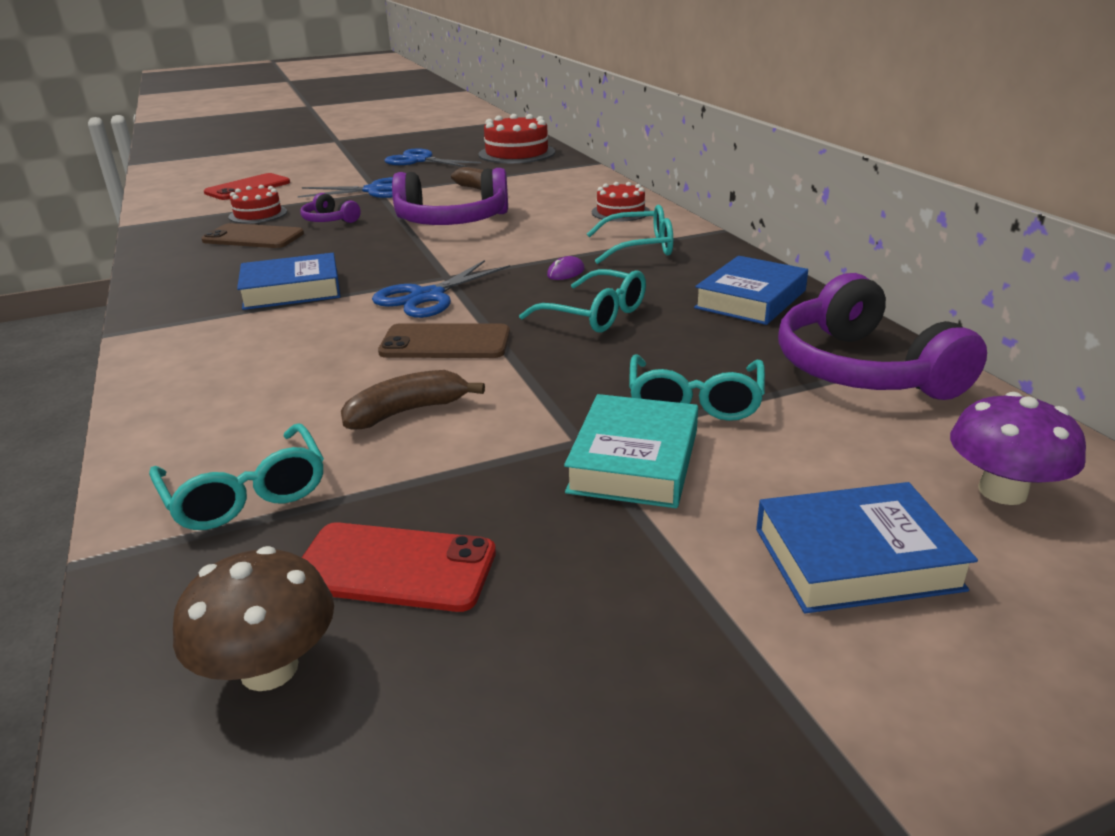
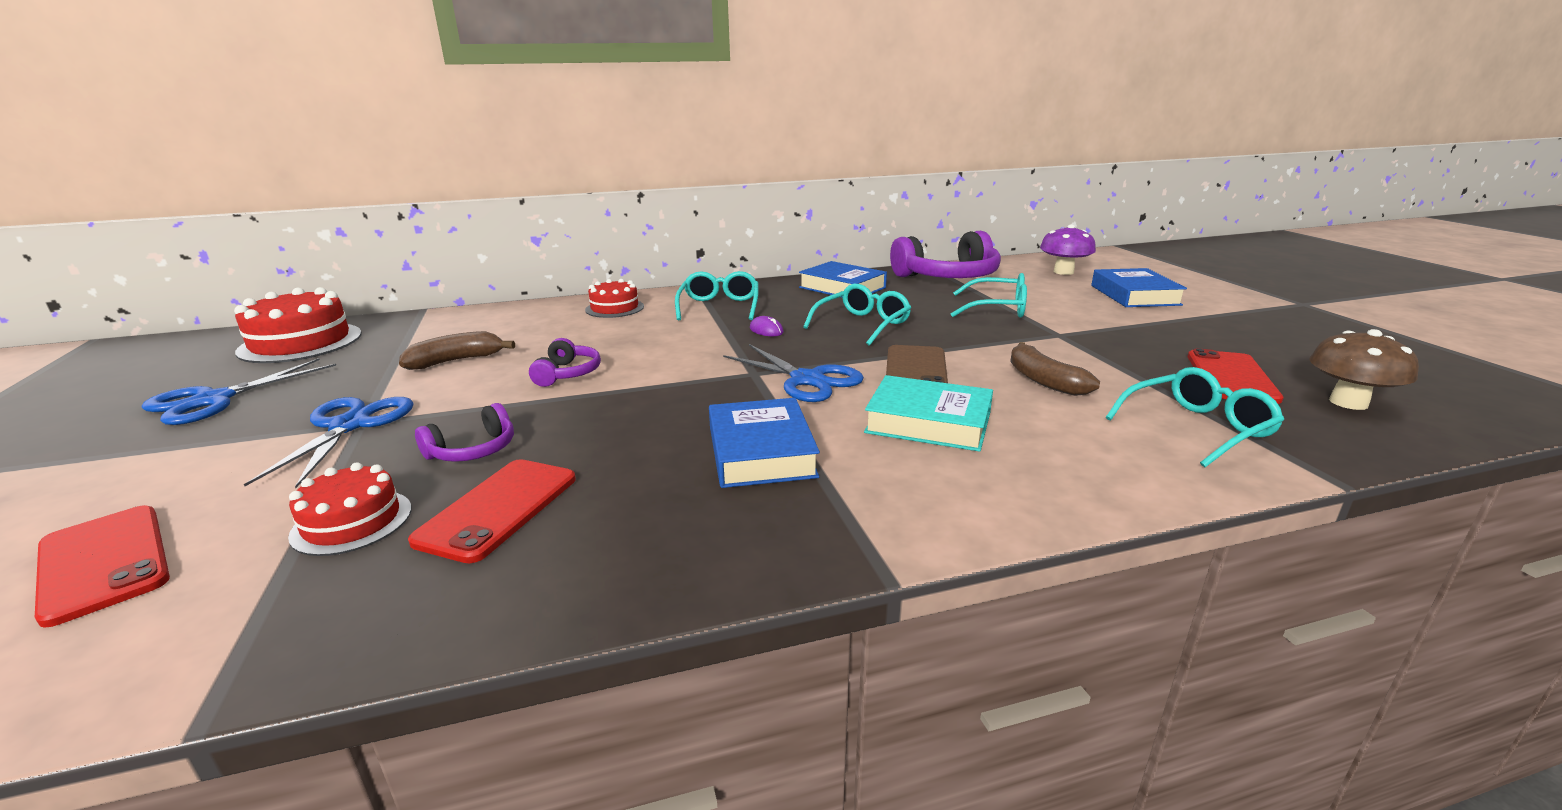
camera: 85 degrees left, 5 degrees down
(253, 237) = (498, 509): brown phone -> red phone
(452, 221) = (567, 374): purple headphones -> purple headphones, size x0.48
(634, 461) = (1076, 324): turquoise book -> turquoise book (928, 422)

